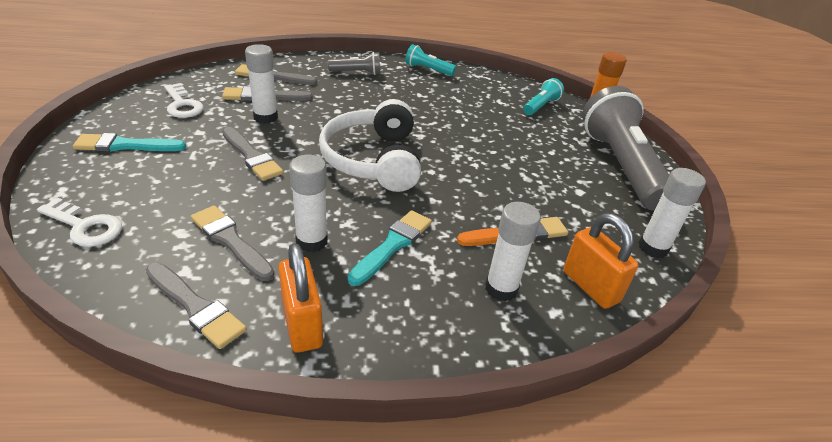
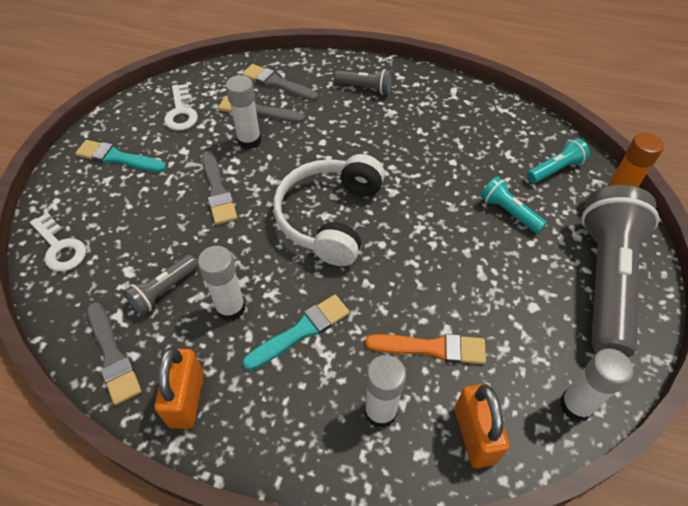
camera: 25 degrees right, 15 degrees up
(230, 241) = (164, 291): grey brush -> grey flashlight
(428, 70) = (446, 93): turquoise flashlight -> turquoise flashlight (508, 212)

